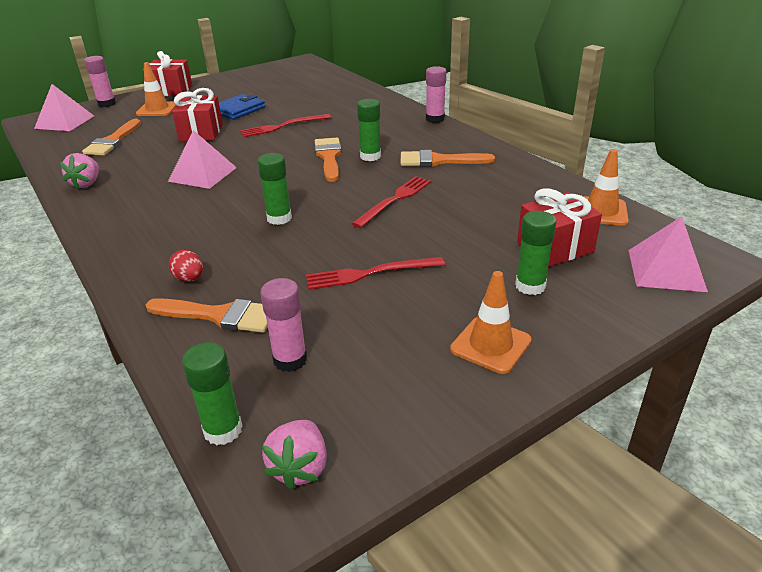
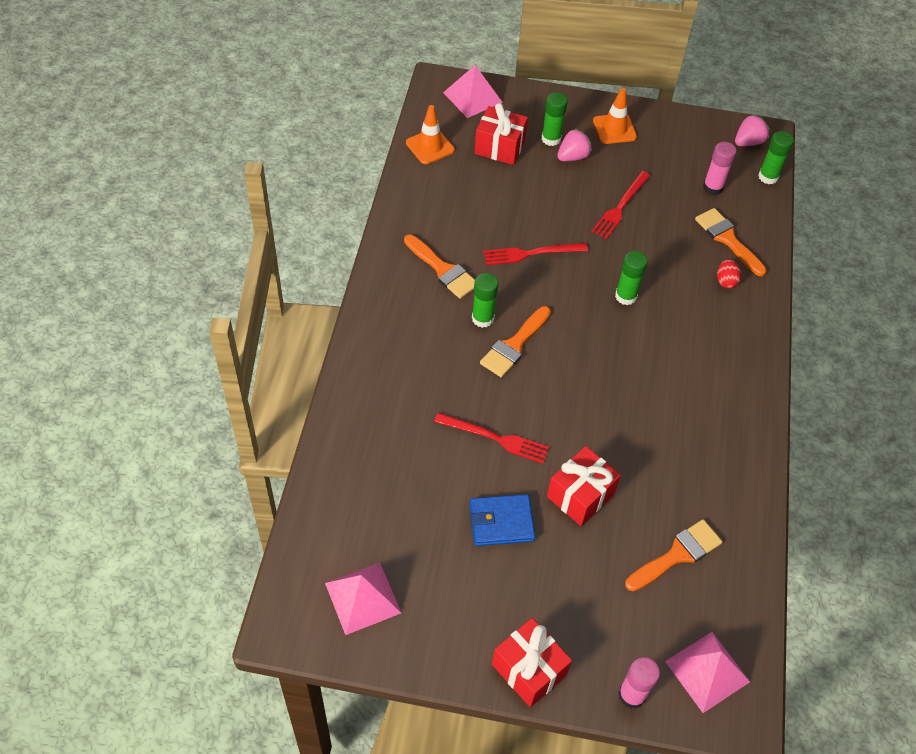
camera: 140 degrees left, 20 degrees up
(86, 183) = (741, 472): pink strawberry -> pink strawberry (572, 157)
(157, 109) = (583, 612): orange traffic cone -> none
(202, 174) = (635, 405): pink pyramid -> pink pyramid (363, 597)
(370, 273) = (620, 207): red fork -> red fork turned 90 degrees clockwise
(435, 119) = (357, 330): pink glue stick -> none

